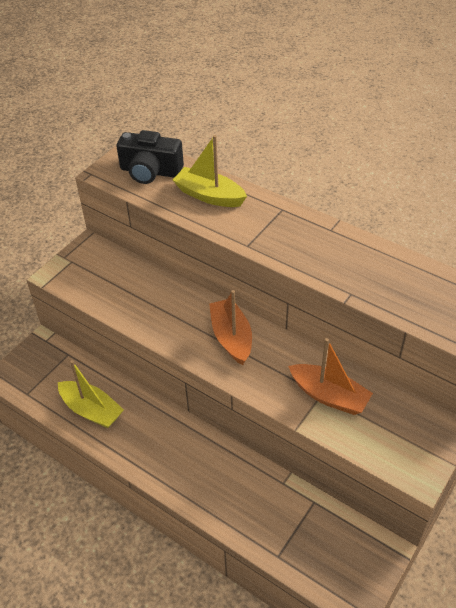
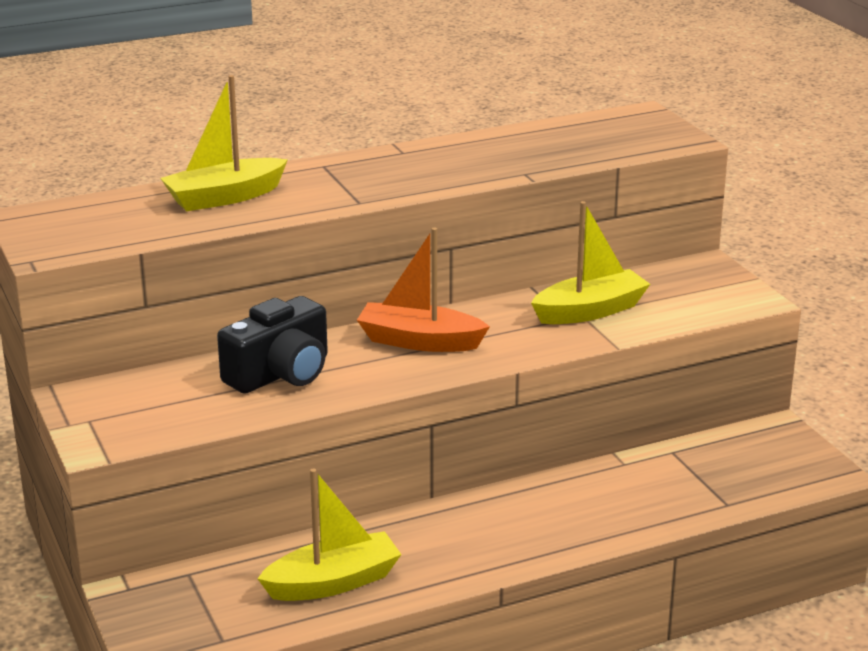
camera: 60 degrees left, 20 degrees down
(150, 171) = (103, 219): black camera -> black camera (281, 373)
(329, 396) = (590, 311): orange boat -> yellow boat

